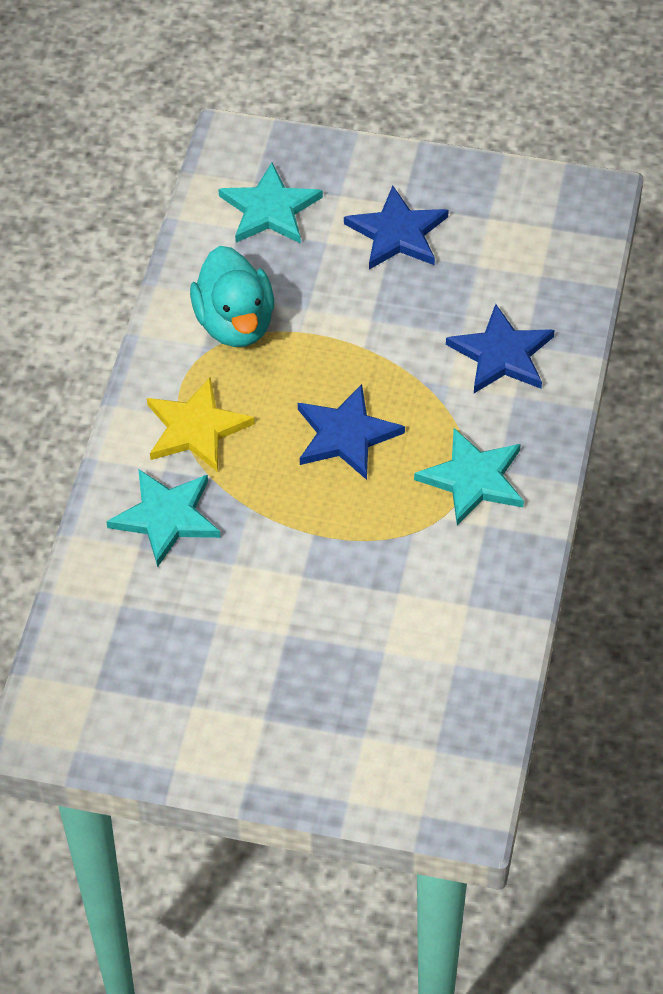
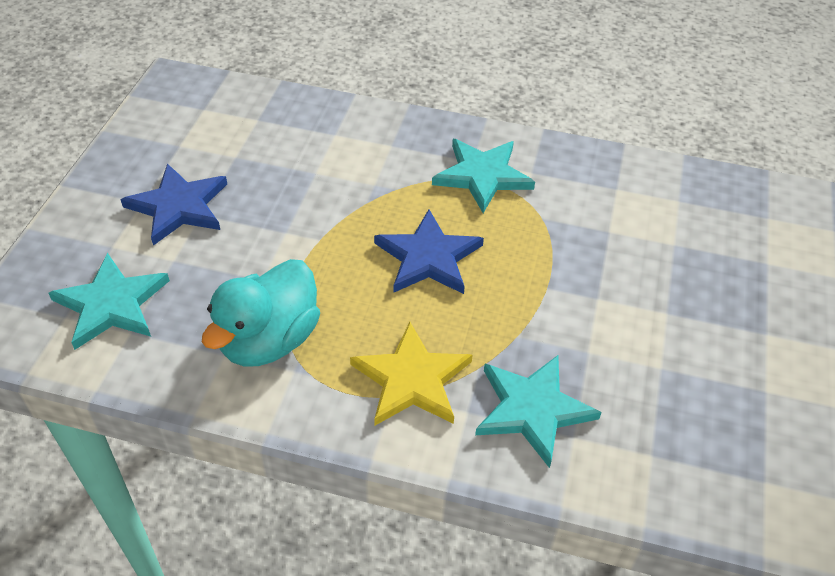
camera: 90 degrees left, 5 degrees down
(235, 323) = (269, 340): turquoise duck -> turquoise duck turned 135 degrees clockwise
(502, 354) = (344, 148): blue star -> none

